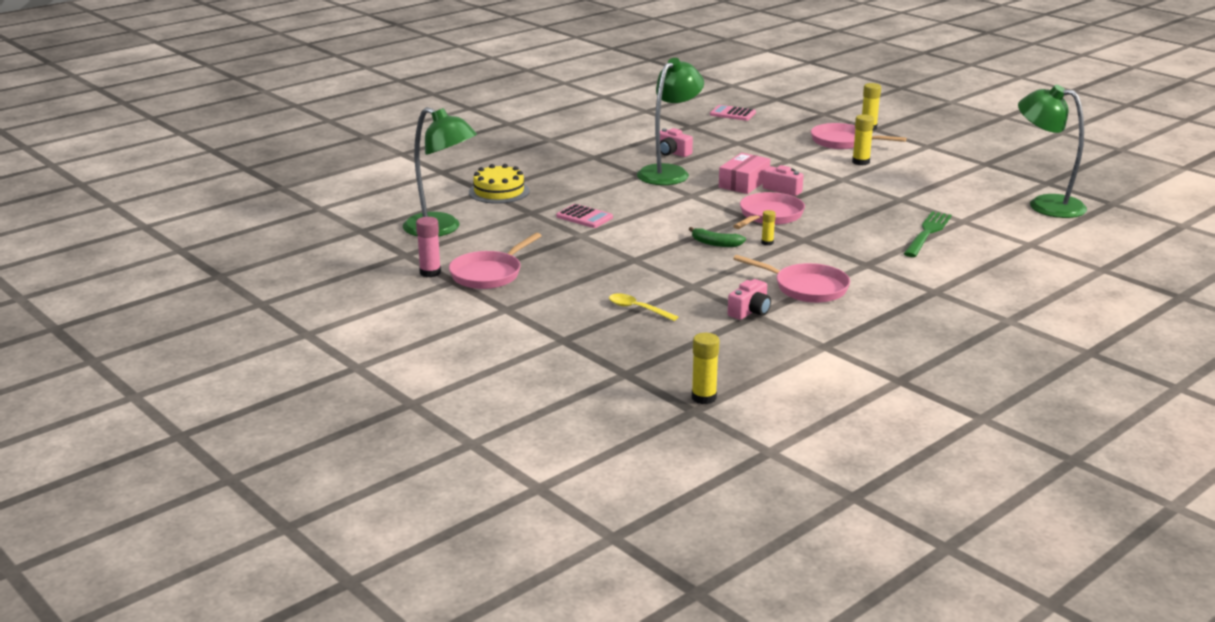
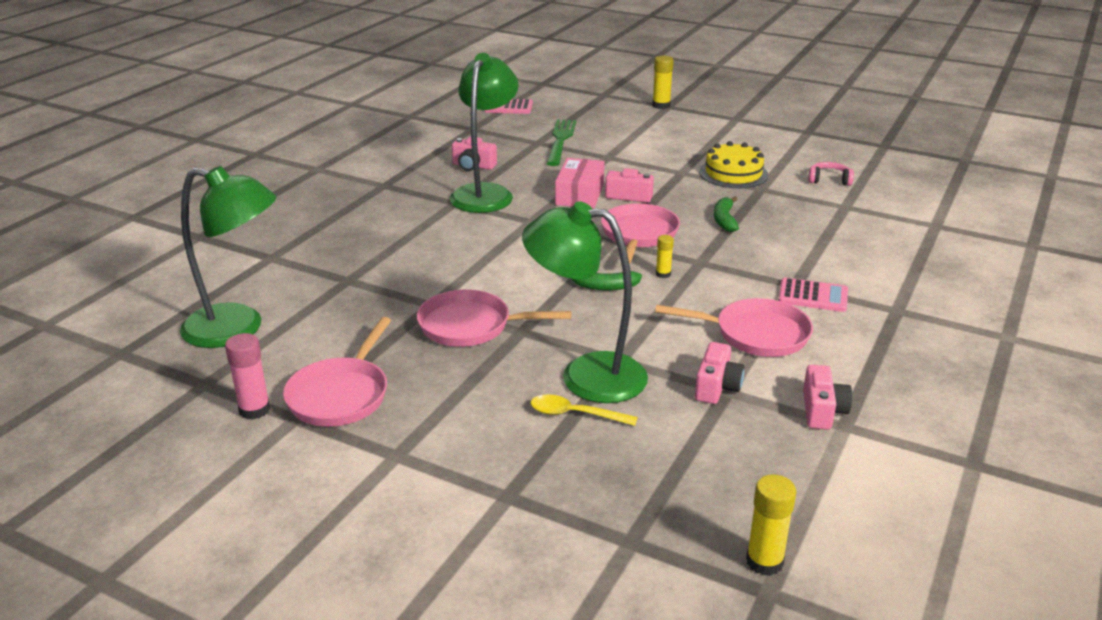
camera: 20 degrees left, 5 degrees up
(499, 191) = (290, 255): yellow cake -> yellow cake (733, 173)
(584, 217) = (421, 275): pink calculator -> pink calculator (813, 296)
(815, 336) = (822, 410): none -> pink camera
(843, 142) = (648, 126): pink pan -> pink pan (471, 326)
(849, 216) = (724, 220): none -> green banana
(861, 162) = (684, 148): yellow glue stick -> none
(927, 233) = (823, 229): green fork -> green fork (560, 140)
(967, 201) = (829, 180): none -> pink headphones
(1045, 204) = (906, 172): green lamp -> green lamp (586, 375)

